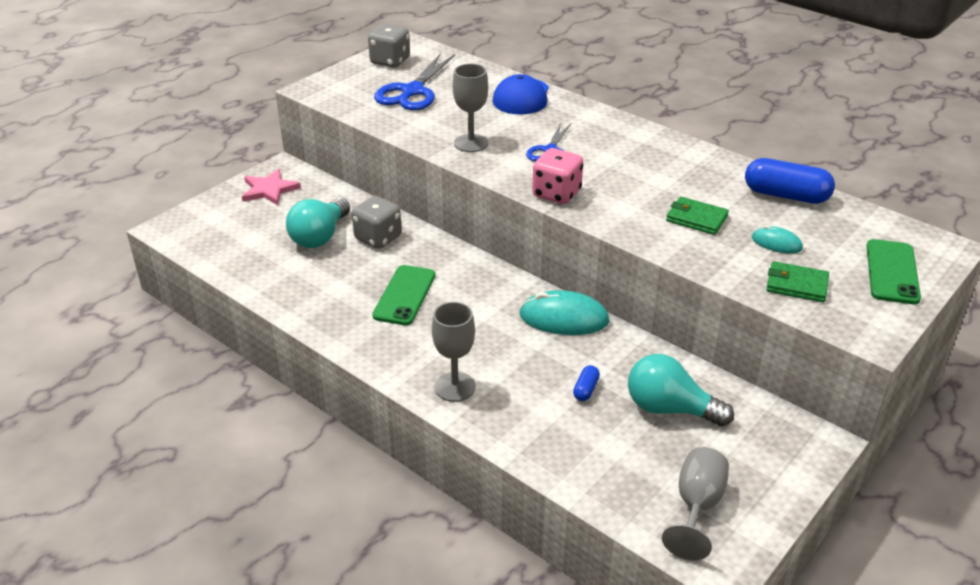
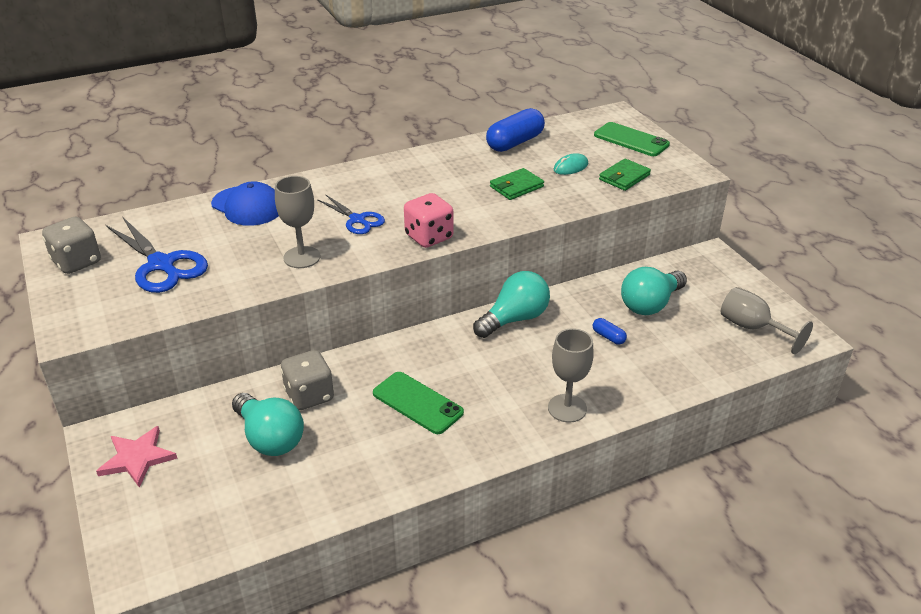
camera: 65 degrees left, 0 degrees up
(564, 318) = (514, 319): turquoise mouse -> turquoise light bulb

